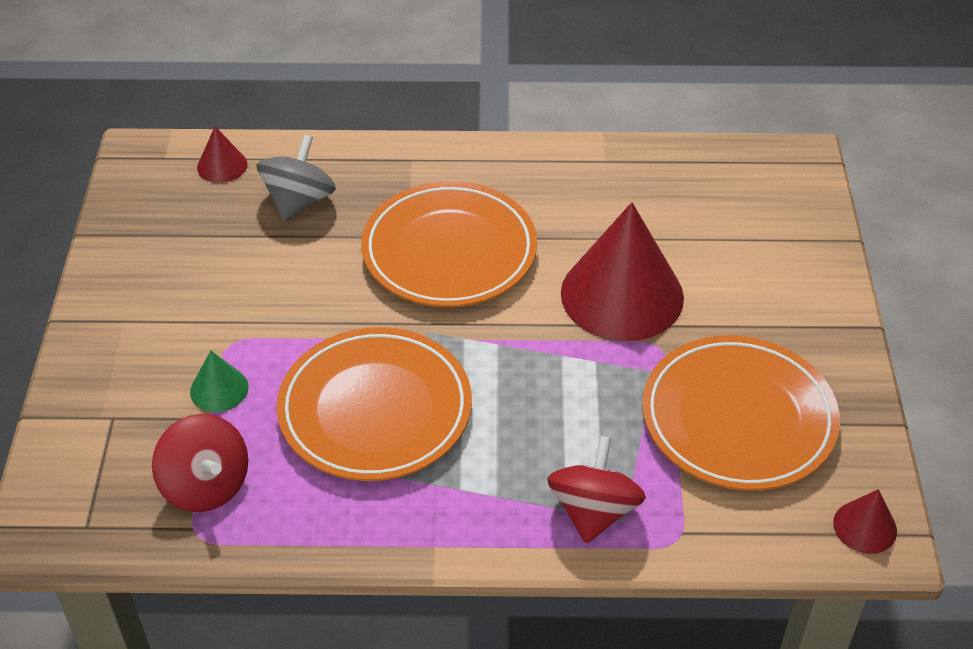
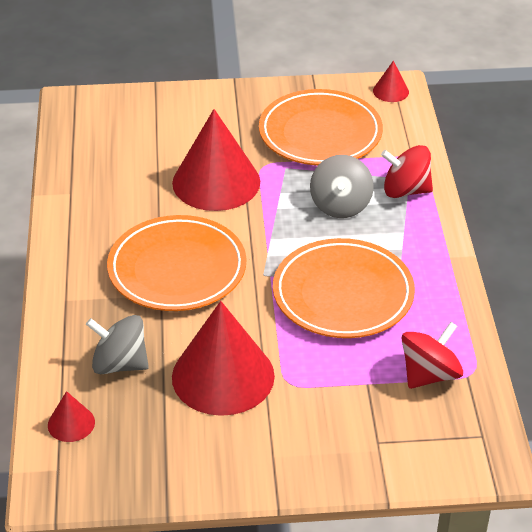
camera: 95 degrees left, 5 degrees down
(219, 389) = (338, 382): green cone -> none
(257, 285) = (223, 376): none -> red cone
(563, 426) = (340, 205): none -> grey spinning top

